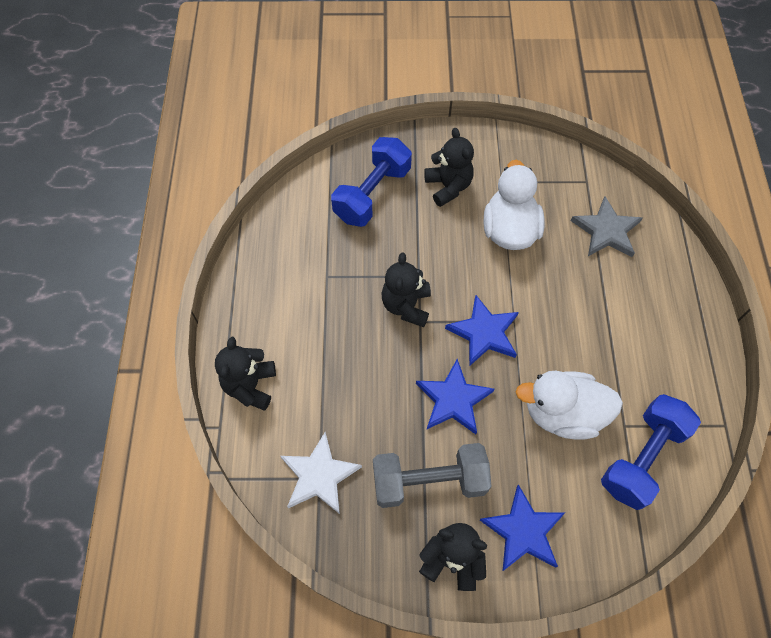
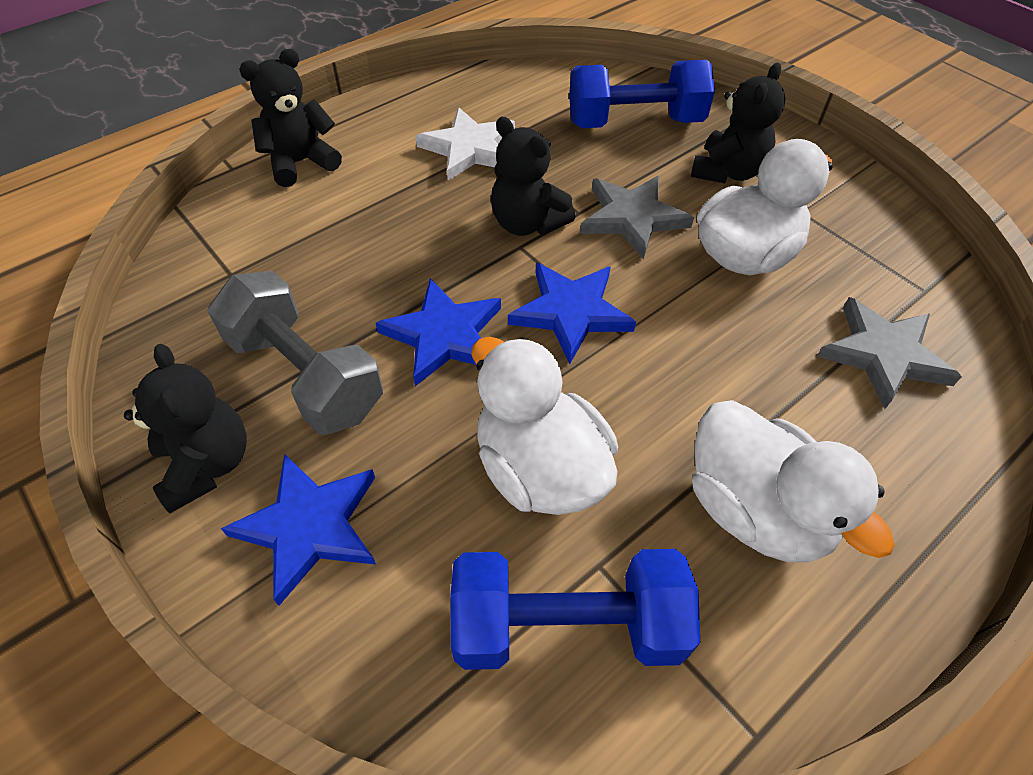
camera: 50 degrees right, 10 degrees down
(319, 475) = (233, 272): white star -> white star (470, 149)
(406, 305) = (527, 223): black teddy bear -> black teddy bear turned 105 degrees counterclockwise
(444, 255) = (632, 218): none -> grey star
(641, 347) = (755, 510): none -> white duck

